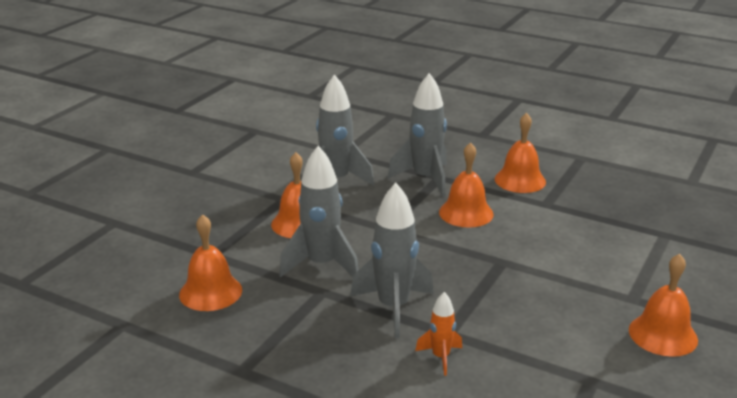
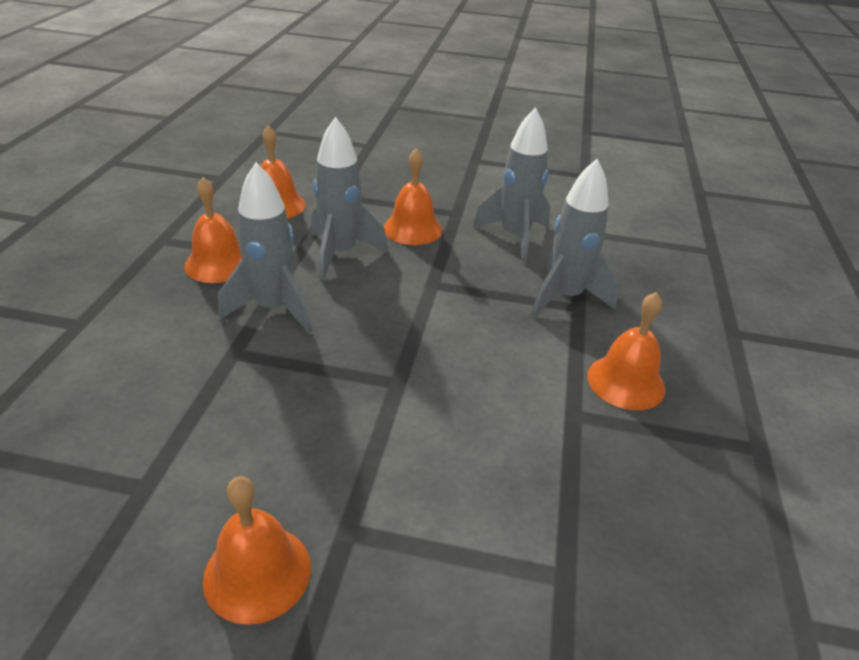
camera: 70 degrees right, 10 degrees up
(440, 357) = (187, 352): orange rocket -> none
(466, 213) = (501, 339): orange bell -> orange bell (218, 263)

